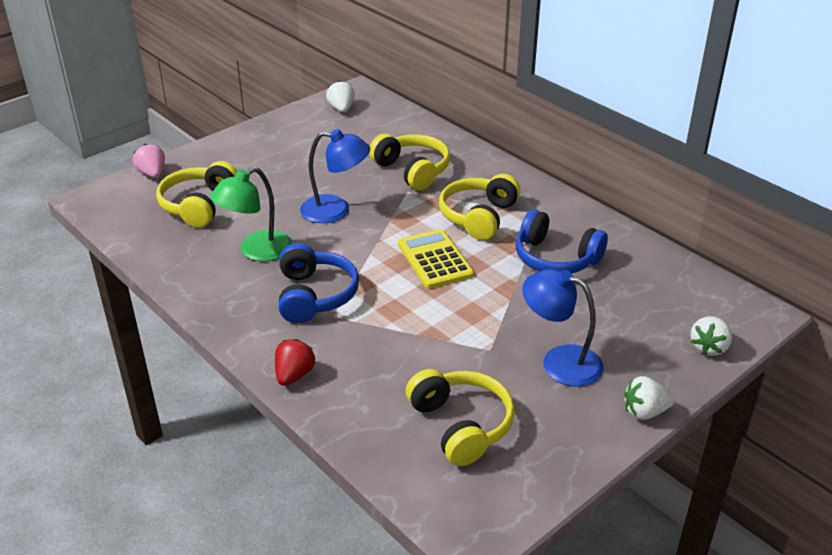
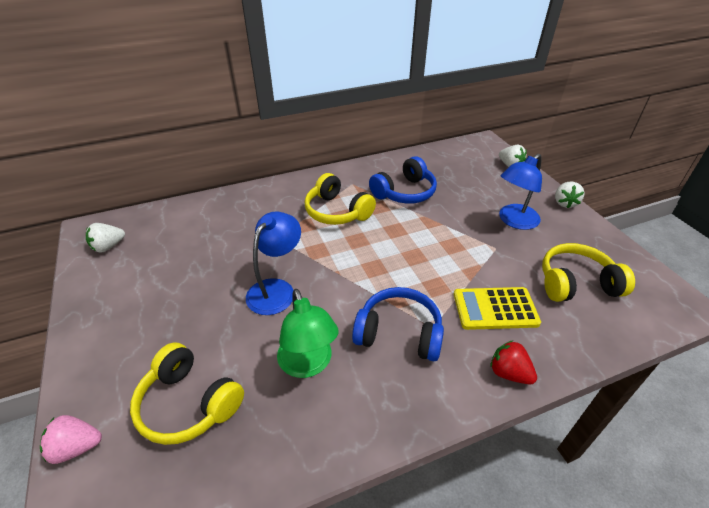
camera: 70 degrees left, 5 degrees up
(341, 109) = (108, 246): white strawberry -> white strawberry turned 45 degrees counterclockwise
(412, 170) = (249, 228): yellow headphones -> none
(435, 259) = (380, 247): yellow calculator -> yellow calculator (495, 308)

